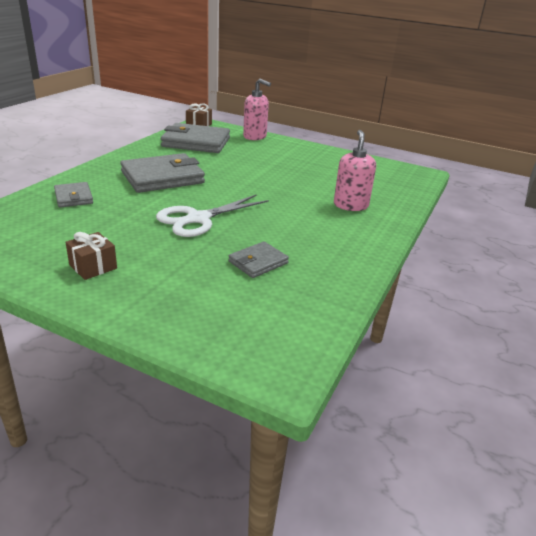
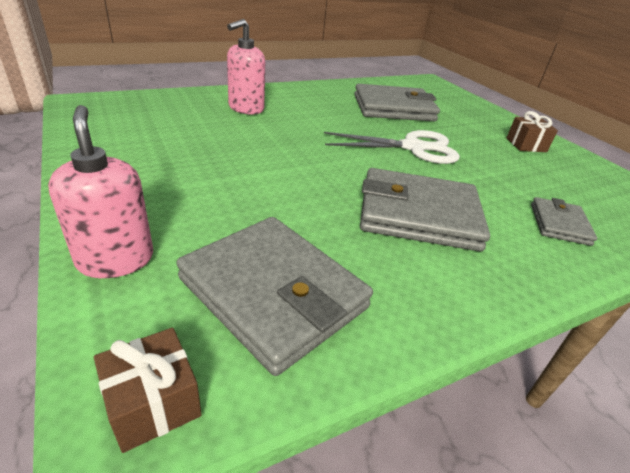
camera: 145 degrees left, 5 degrees up
(258, 262) = (393, 108): grey wallet -> grey wallet, size x1.91

